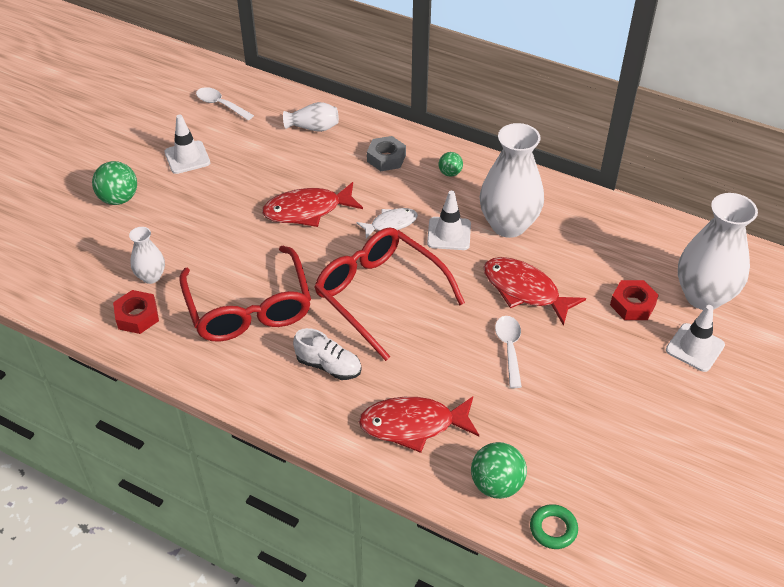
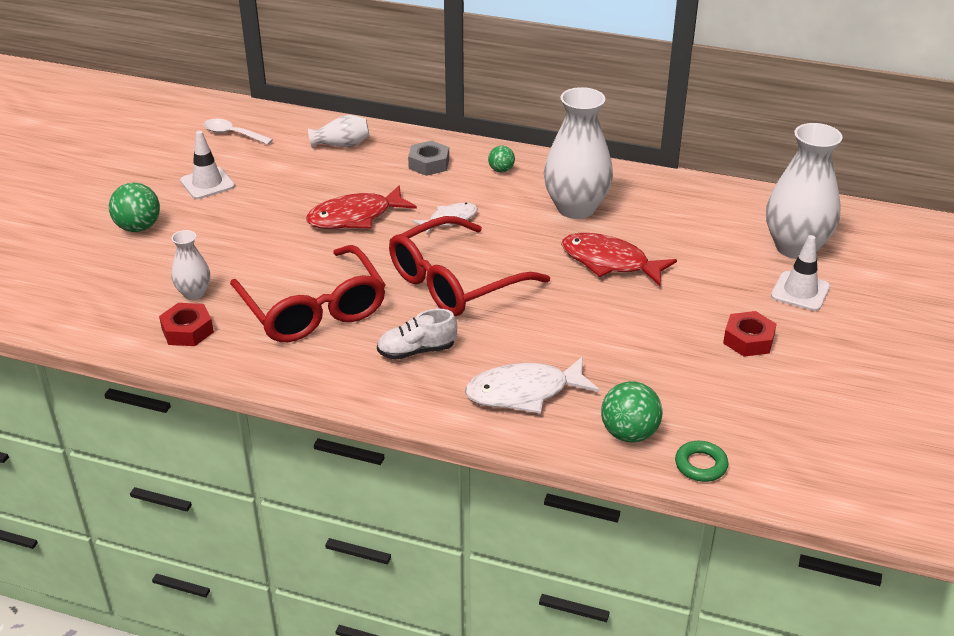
camera: 10 degrees left, 10 degrees down
(328, 366) = (416, 351): white shoe -> white shoe turned 150 degrees clockwise
(379, 294) = (454, 282): red glasses -> red glasses turned 75 degrees counterclockwise
(413, 425) = (524, 392): red fish -> white fish
(449, 234) = (515, 222): white traffic cone -> none
(509, 348) = (608, 313): white spoon -> none
(632, 305) = (725, 262): red nut -> red nut (748, 340)

